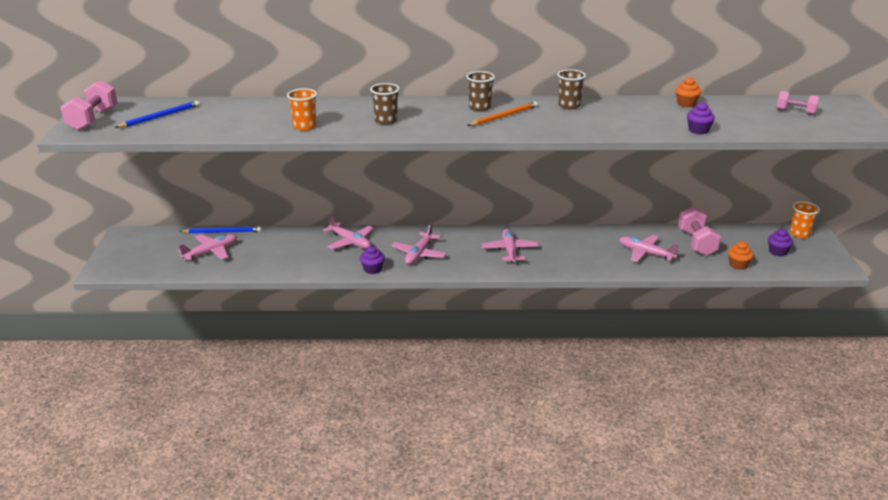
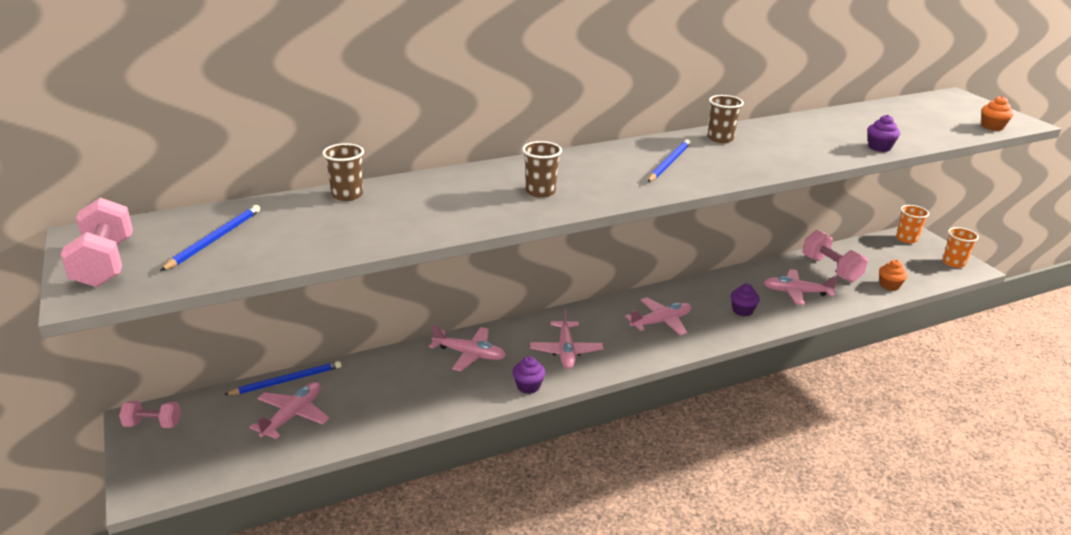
camera: 25 degrees left, 0 degrees up
(304, 126) = (445, 218): orange cup -> orange cup (953, 263)
(479, 108) = (629, 156): brown cup -> brown cup (347, 195)
(504, 116) = (669, 163): orange pencil -> blue pencil
(509, 250) = (661, 322): pink plane -> pink plane turned 90 degrees clockwise
(686, 104) = (828, 119): orange cupcake -> orange cupcake (992, 127)
(777, 252) = (907, 263): purple cupcake -> purple cupcake (742, 310)
(795, 112) = (932, 113): pink dumbbell -> pink dumbbell (153, 424)

